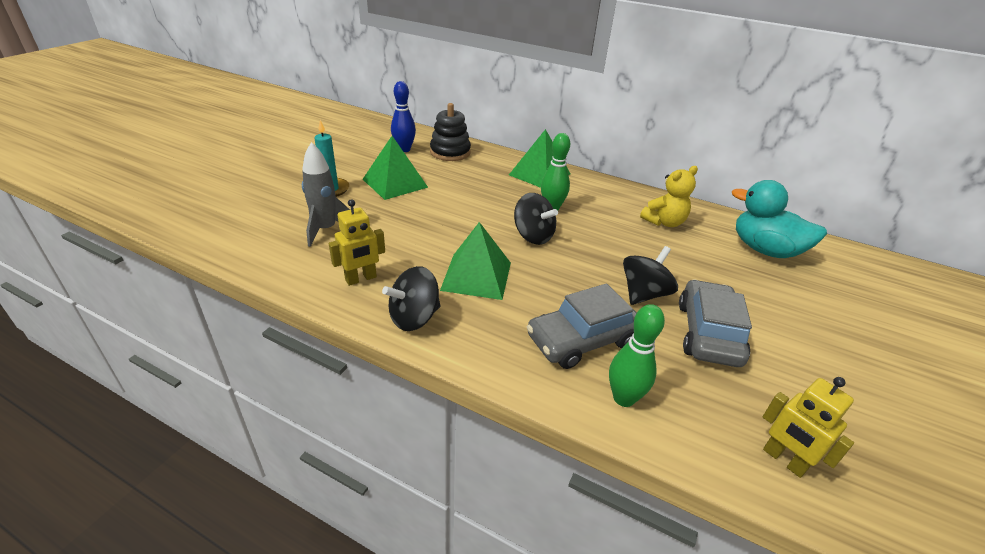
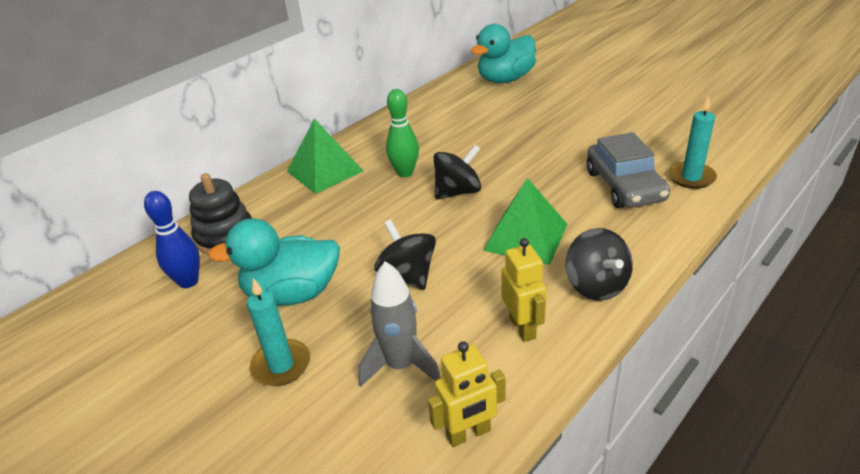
camera: 70 degrees left, 0 degrees up
(395, 183) = (292, 294): green pyramid -> turquoise duck
(623, 398) = (691, 177): green bowling pin -> turquoise candle
(644, 294) = (562, 145): black spinning top -> black spinning top (408, 275)
(664, 222) = (451, 114): yellow teddy bear -> none
(708, 333) = (613, 127): grey car -> none
(784, 460) = (735, 128): yellow robot -> yellow robot (468, 434)

